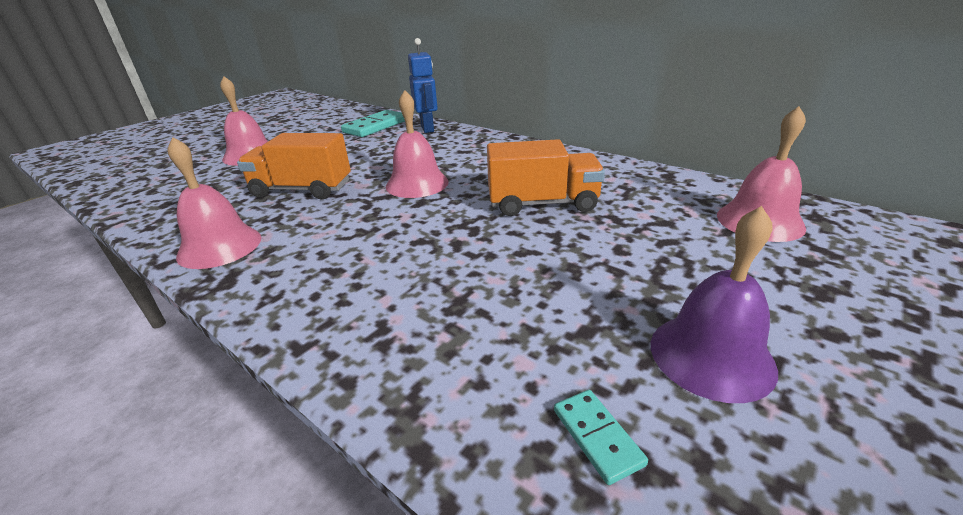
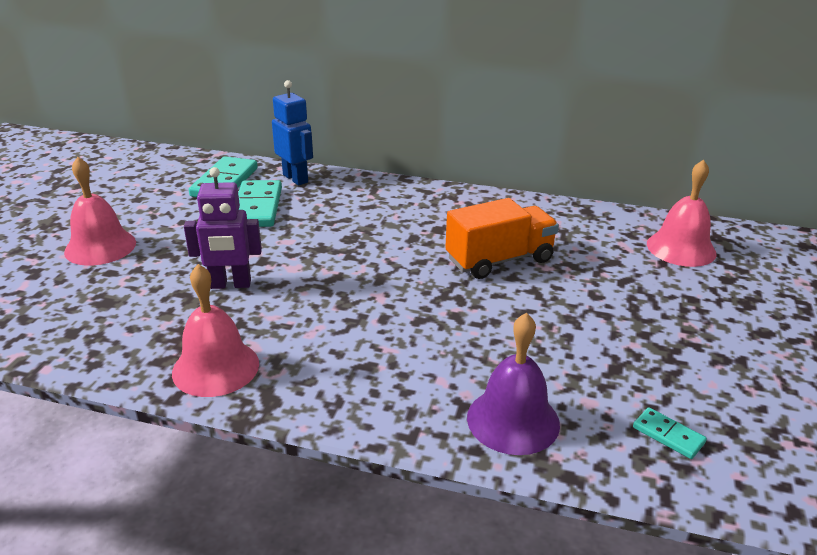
camera: 25 degrees left, 0 degrees up
(302, 190) = (230, 284): orange truck -> purple robot
(380, 143) = (257, 207): none -> turquoise domino
(417, 184) = (356, 256): pink bell -> none
(711, 355) = (703, 365): purple bell -> purple bell (513, 420)

